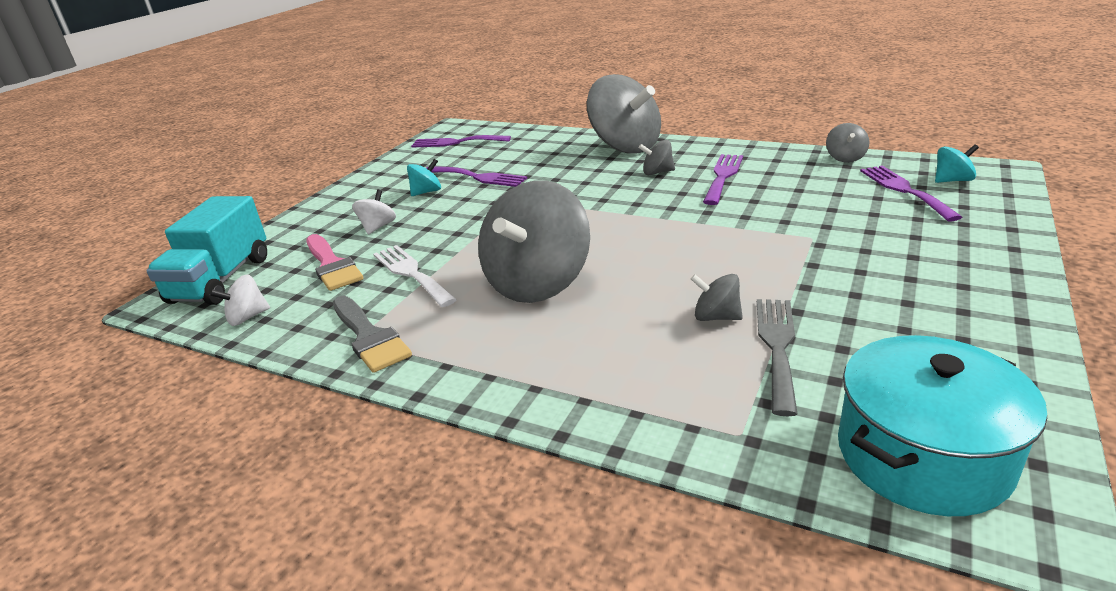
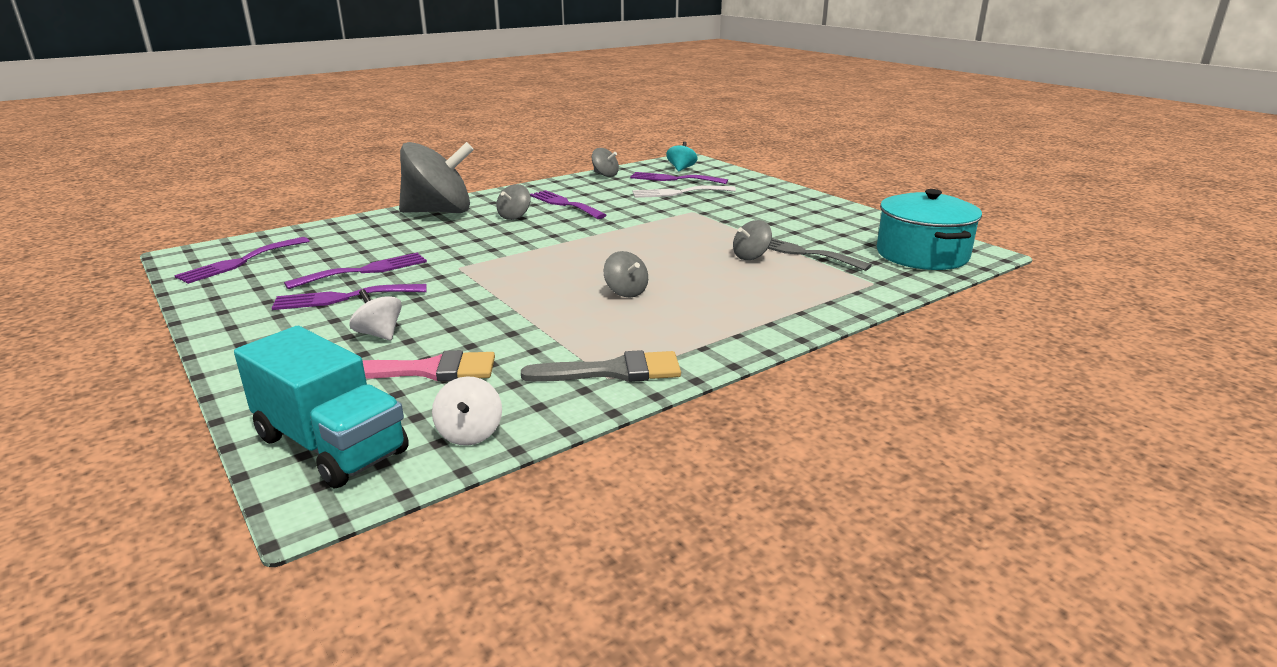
camera: 65 degrees left, 5 degrees down
(411, 273) = (520, 335): white fork -> white fork (678, 193)
(426, 192) = (343, 298): turquoise spinning top -> purple fork
(538, 283) = (626, 292): grey spinning top -> grey spinning top, size x0.43

